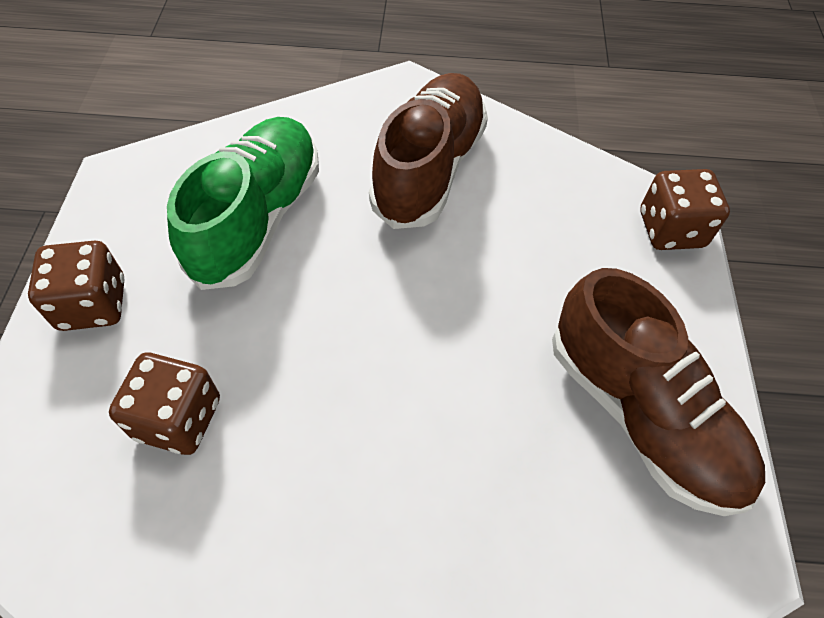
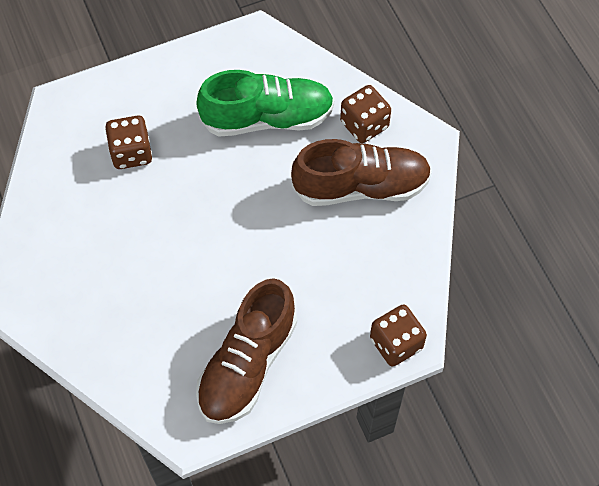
camera: 65 degrees right, 5 degrees up
(93, 304) = (170, 78): brown dice -> brown dice (364, 125)

